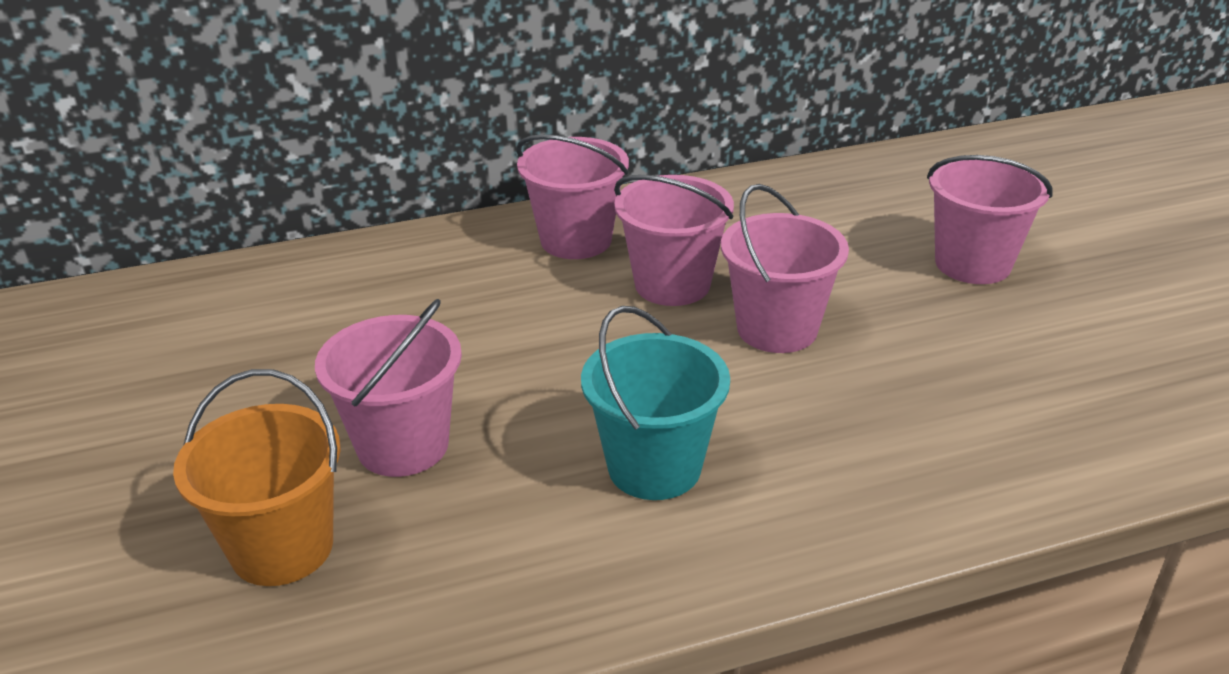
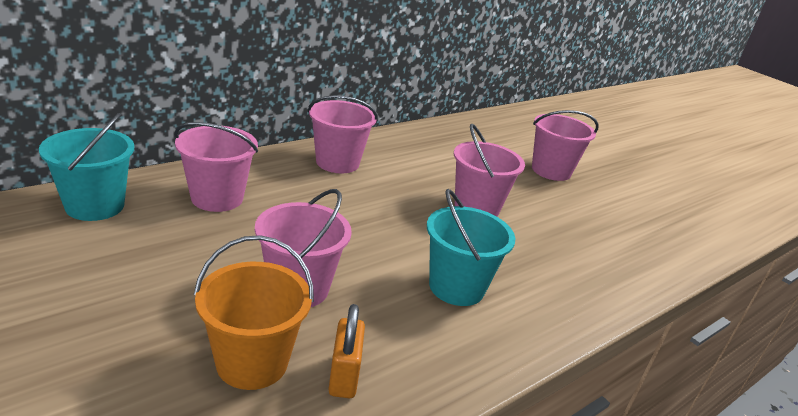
camera: 25 degrees left, 5 degrees down
(191, 300) = (95, 206): none -> turquoise bucket
(397, 586) = (344, 376): none -> orange padlock
(672, 284) = (407, 186): pink bucket -> pink bucket (217, 198)

